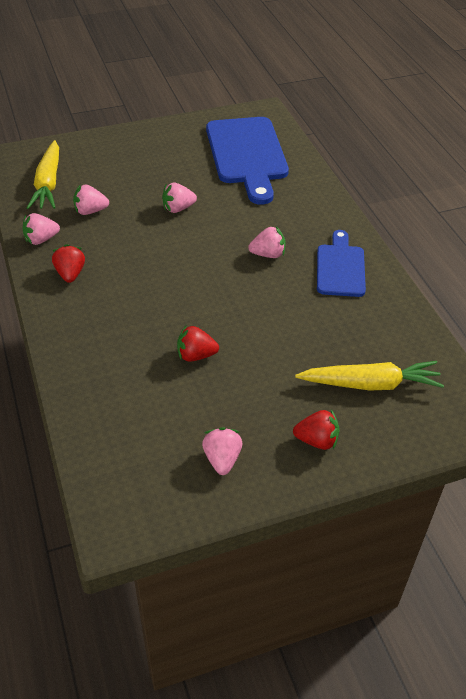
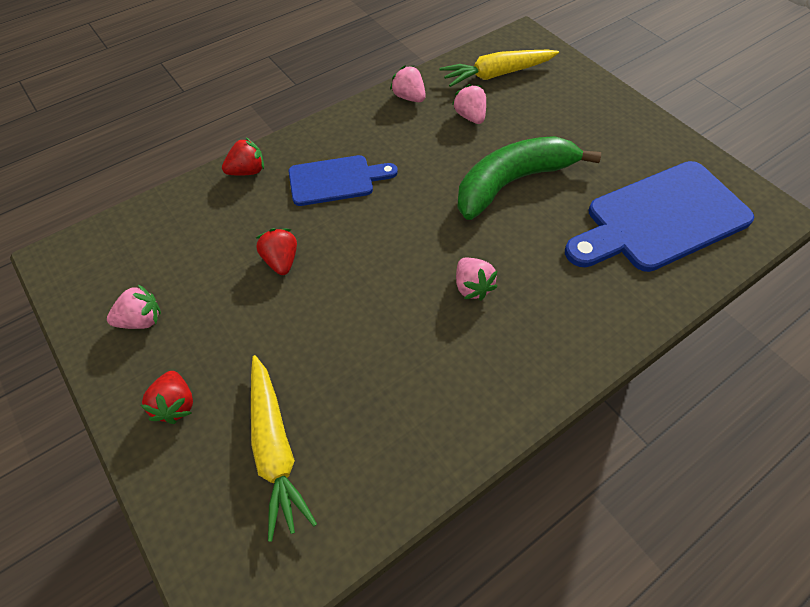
camera: 75 degrees right, 10 degrees up
(70, 274) = (368, 132): red strawberry -> red strawberry (247, 171)
(178, 208) = (513, 182): pink strawberry -> green banana
(340, 267) = (482, 373): blue cutting board -> blue cutting board (336, 180)

